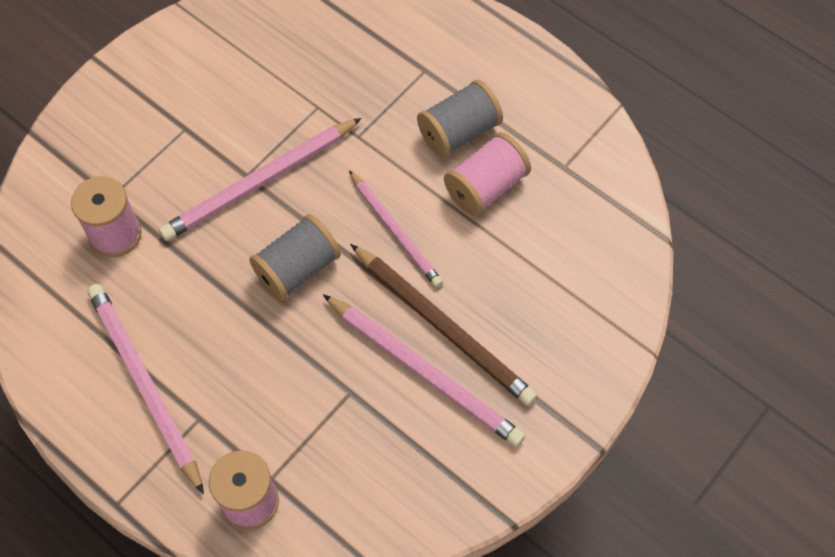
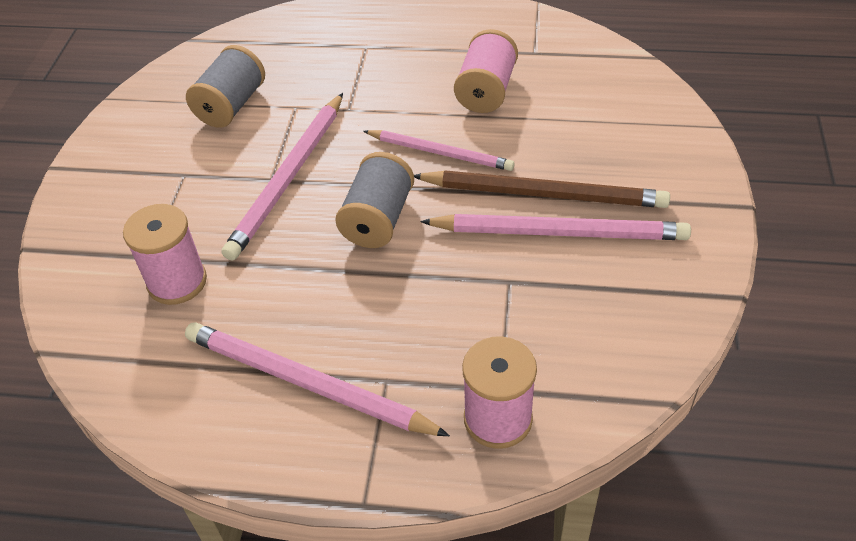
camera: 30 degrees left, 15 degrees down
(459, 132) = (431, 69): grey spool -> grey spool (231, 105)

